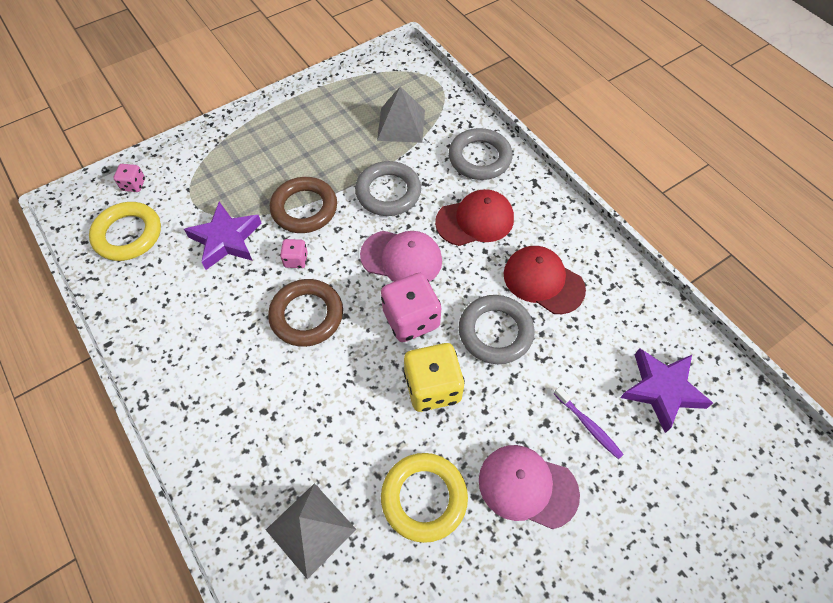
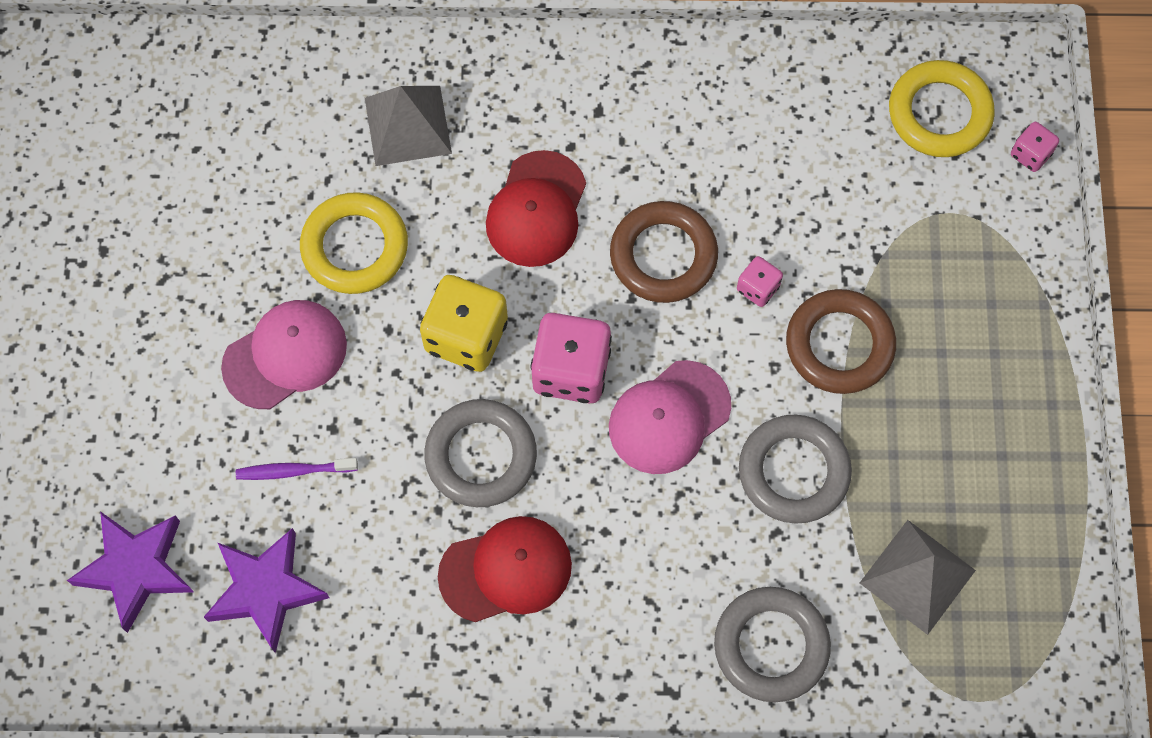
camera: 125 degrees right, 10 degrees up
(226, 240) = (850, 222): purple star -> purple star (136, 569)
(475, 220) = (663, 555): red cap -> red cap (536, 209)

